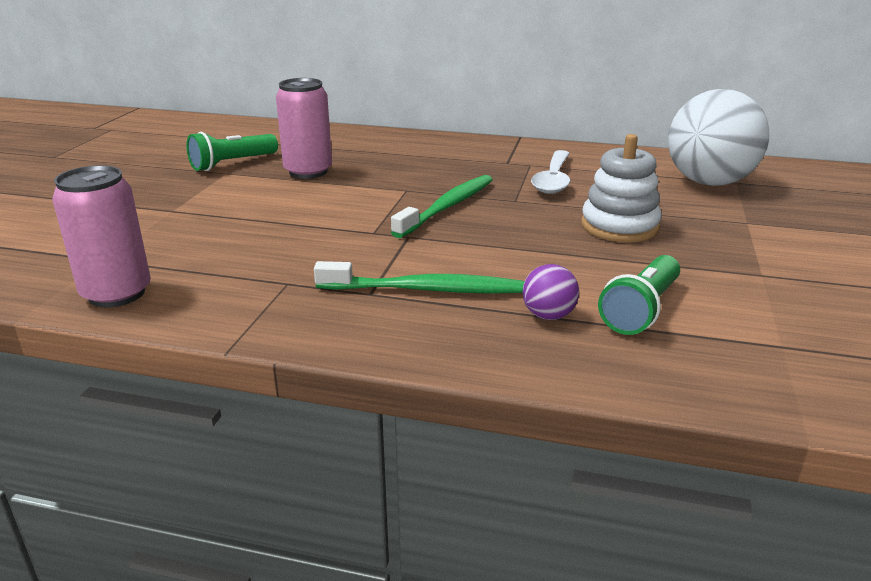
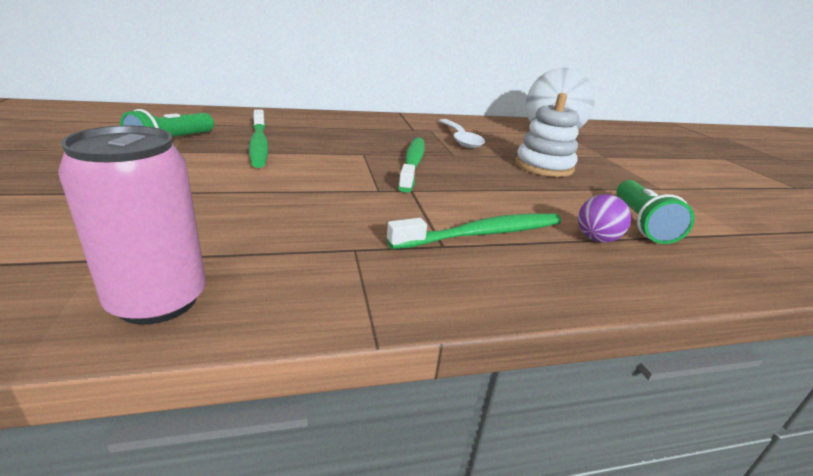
camera: 30 degrees left, 0 degrees up
(308, 171) = (259, 145): pink can -> green toothbrush

